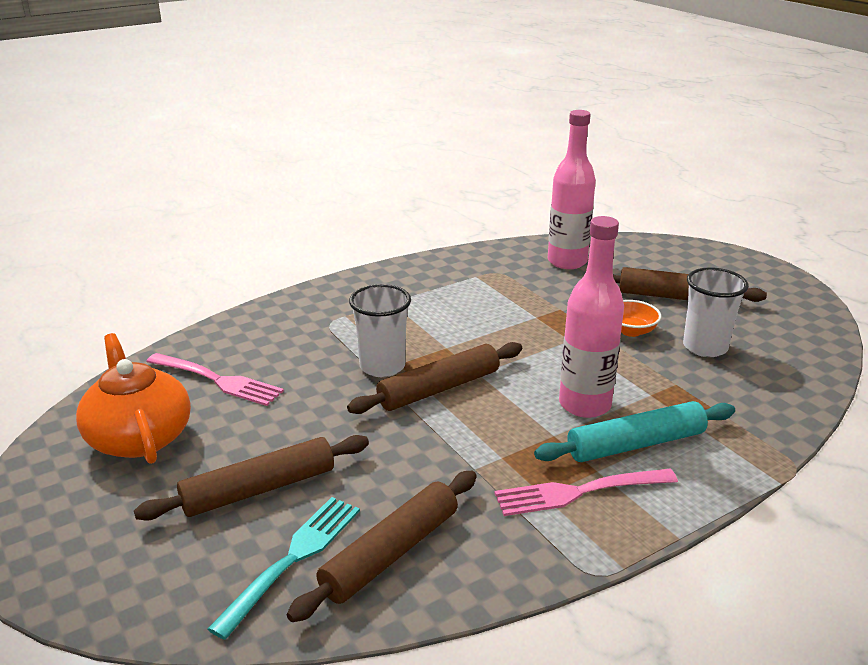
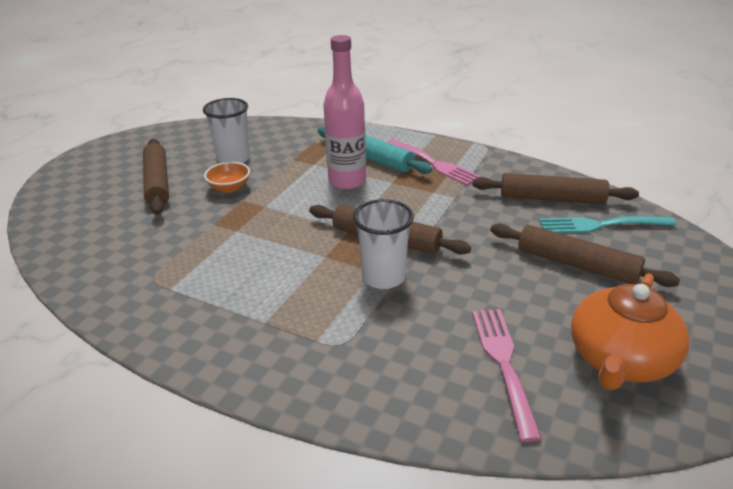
camera: 120 degrees left, 5 degrees up
(567, 262) = (105, 246): pink bottle -> none

